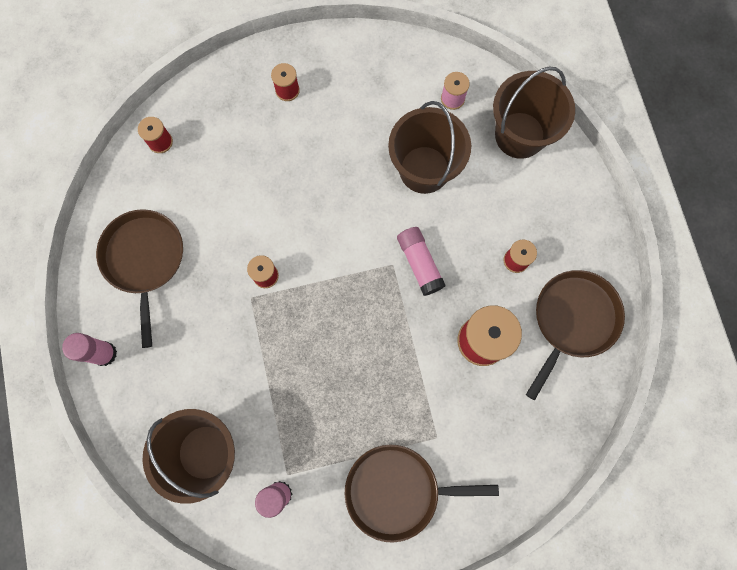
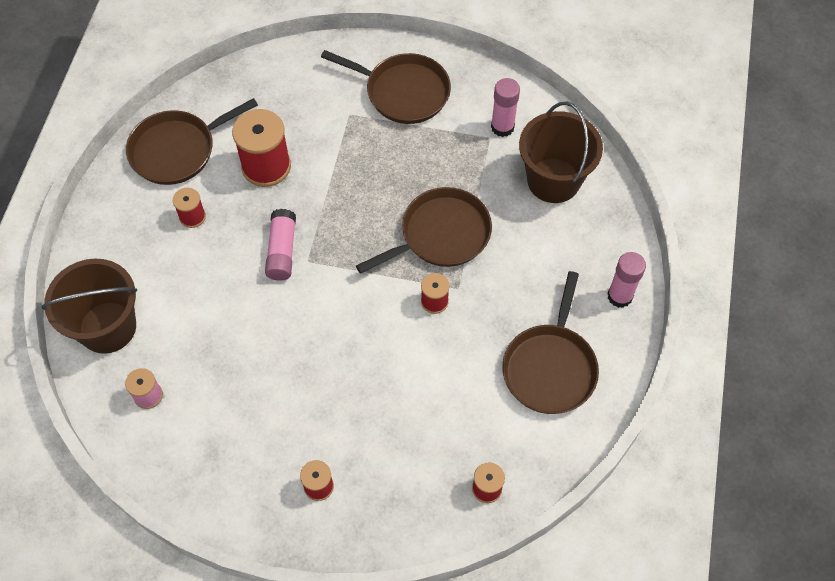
camera: 155 degrees left, 15 degrees down
(288, 343) = (441, 234): none -> brown pan
(424, 169) = (224, 335): brown bucket -> none

